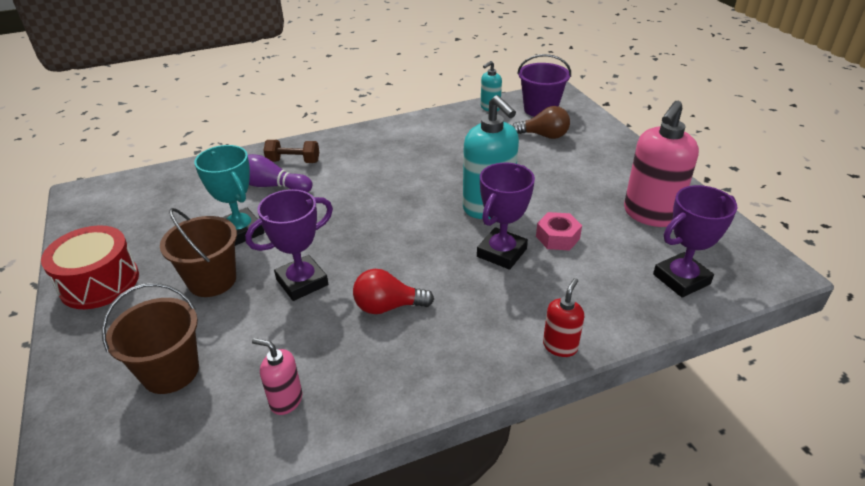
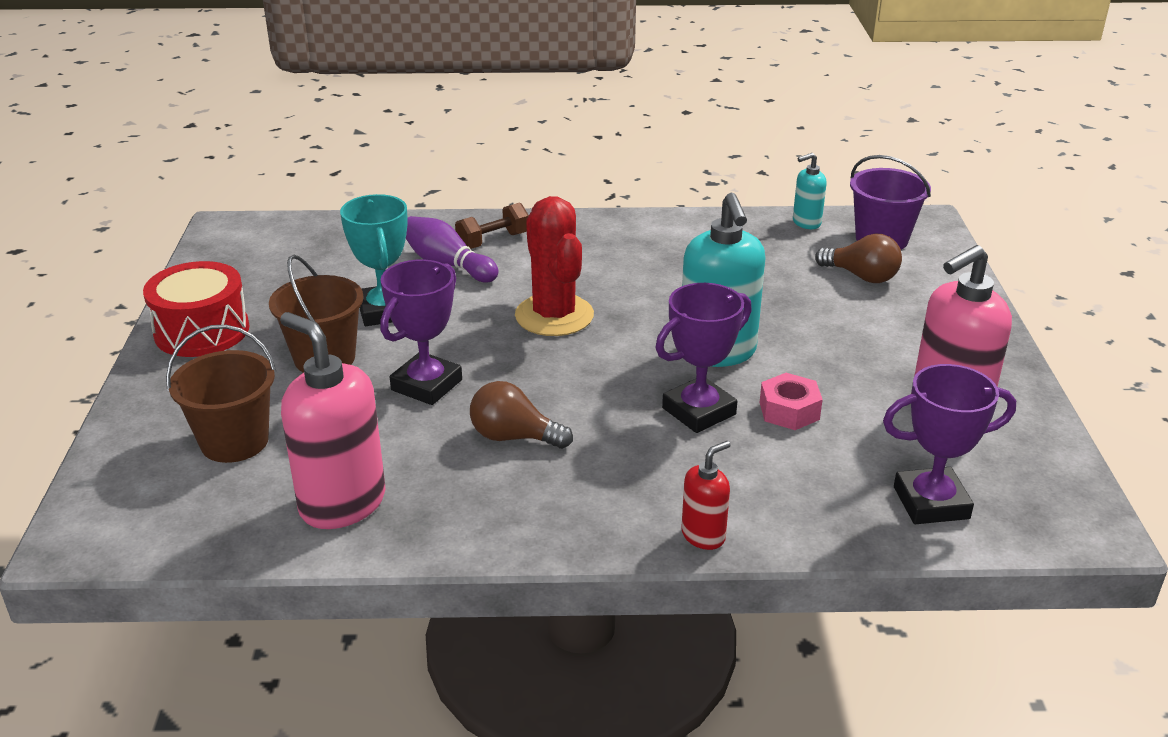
camera: 20 degrees right, 5 degrees down
(286, 400) = (342, 503): pink soap dispenser -> pink soap dispenser, size x1.97
(293, 161) = (493, 241): brown dumbbell -> brown dumbbell turned 60 degrees counterclockwise
(302, 282) = (427, 385): purple trophy -> purple trophy turned 45 degrees counterclockwise
(366, 206) = (554, 316): none -> red cactus
(388, 306) = (514, 437): red light bulb -> brown light bulb

